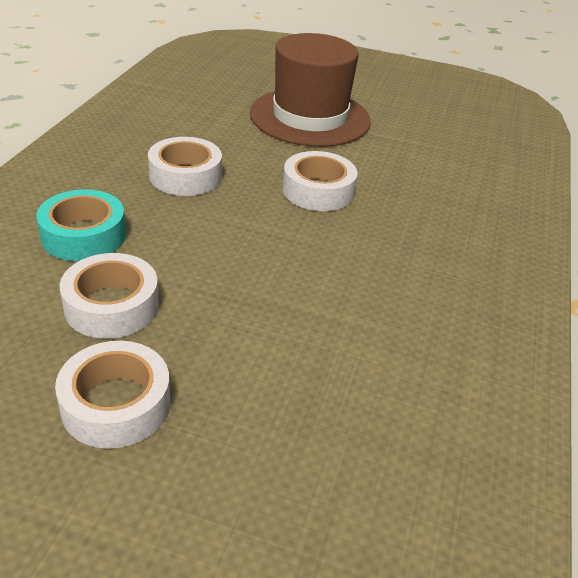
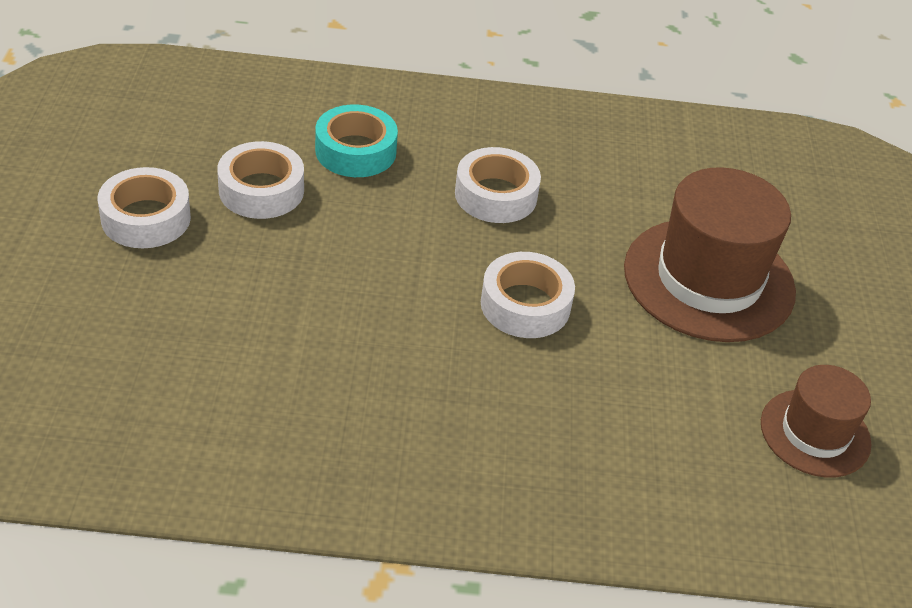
camera: 75 degrees right, 5 degrees up
(447, 120) = (815, 433): none -> brown hat

